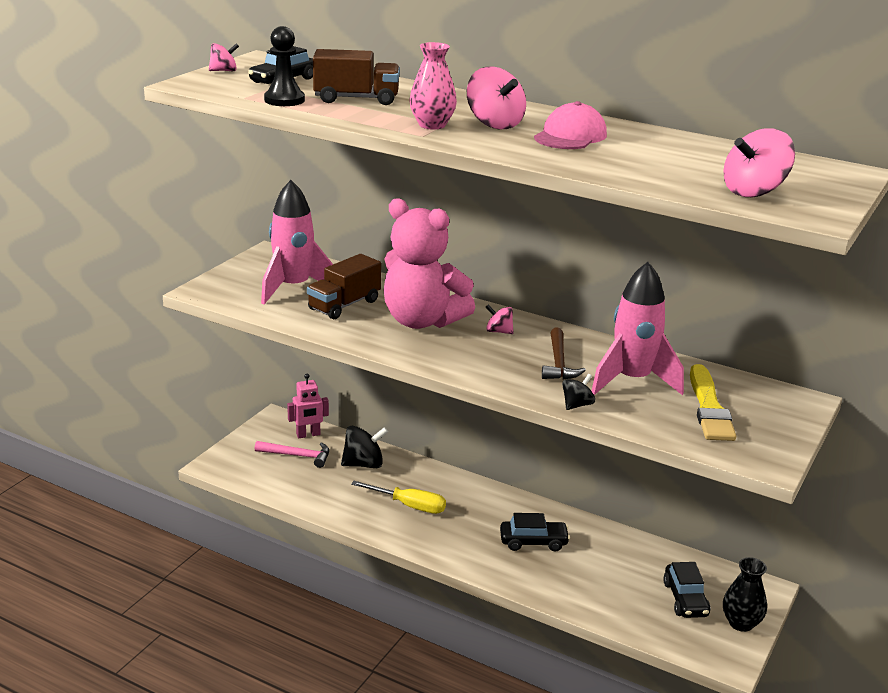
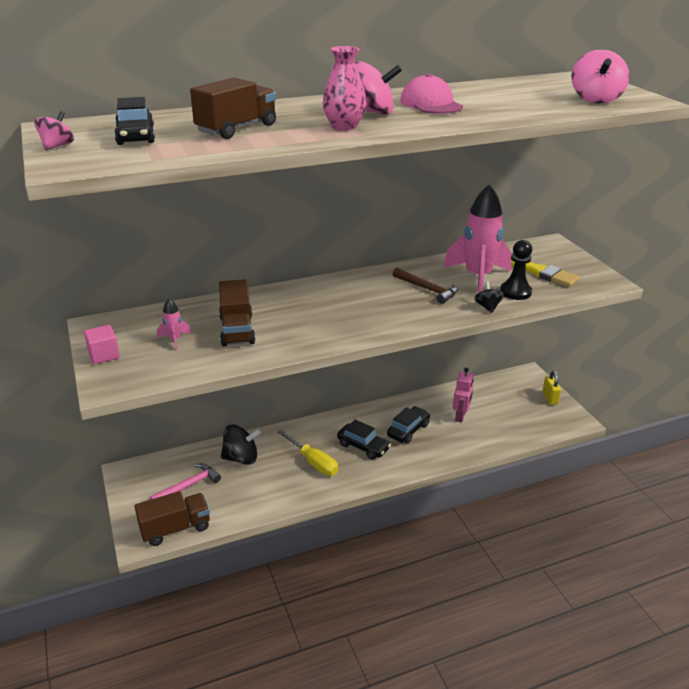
camera: 50 degrees left, 5 degrees up
(236, 273) = (104, 355): none -> pink cube
(243, 475) = (175, 528): none -> brown truck
(284, 100) = (190, 149): black pawn -> black pawn (515, 292)
(294, 288) = (174, 339): pink rocket -> pink rocket, size x0.42
(308, 435) = (170, 466): pink robot -> pink robot (460, 416)
(364, 464) = (241, 458): black spinning top -> black spinning top turned 60 degrees clockwise
(409, 506) = (313, 462): yellow screwdriver -> yellow screwdriver turned 75 degrees clockwise
(422, 321) = (306, 310): pink teddy bear -> none
(499, 331) = (360, 290): pink spinning top -> none
(685, 599) = (514, 405): black car -> black car (363, 446)
(741, 623) = (549, 398): black vase -> yellow padlock

